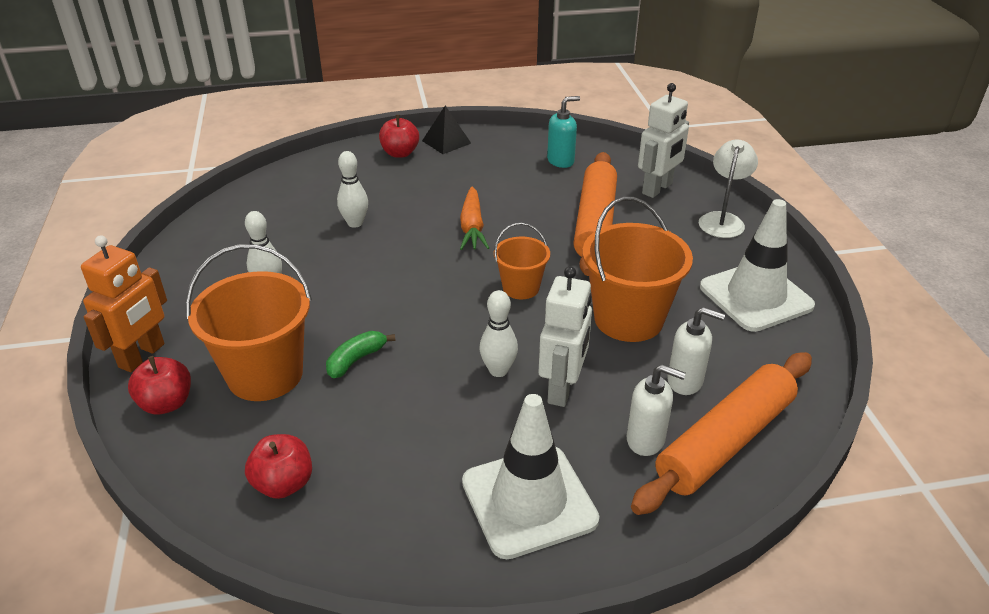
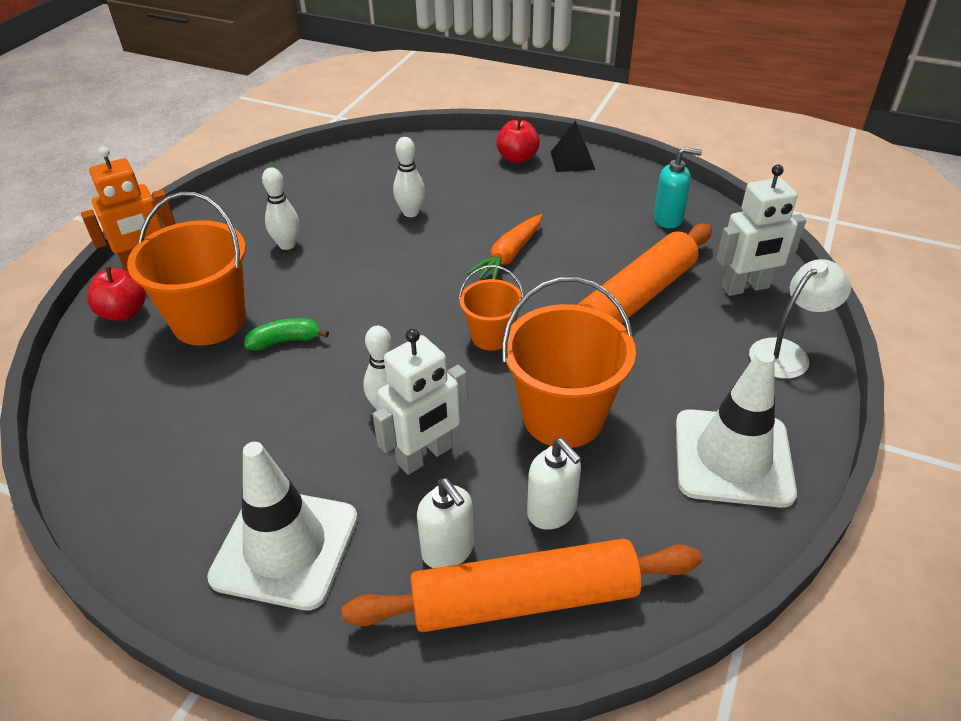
camera: 35 degrees right, 5 degrees up
(283, 484) = (129, 422): red apple -> none

